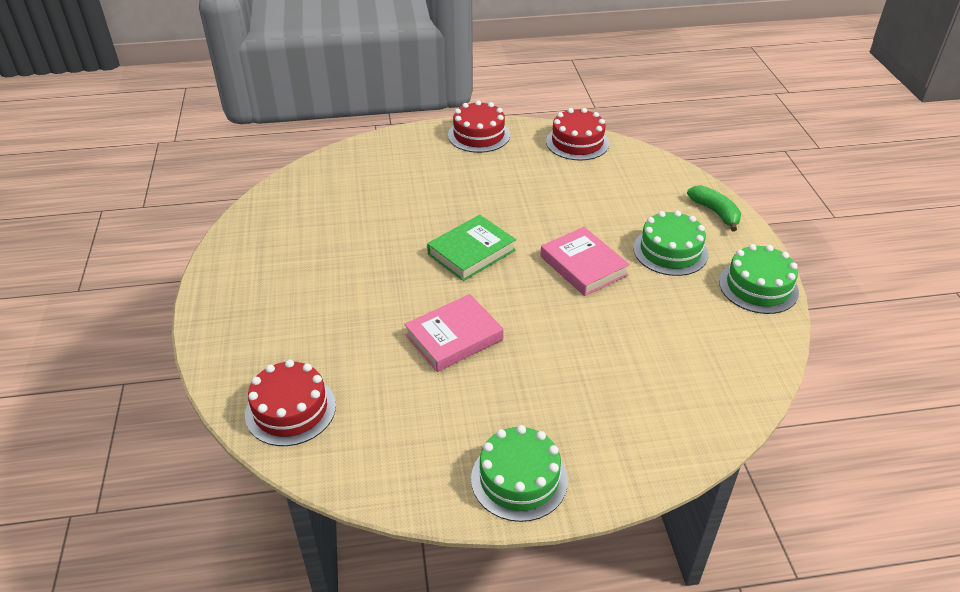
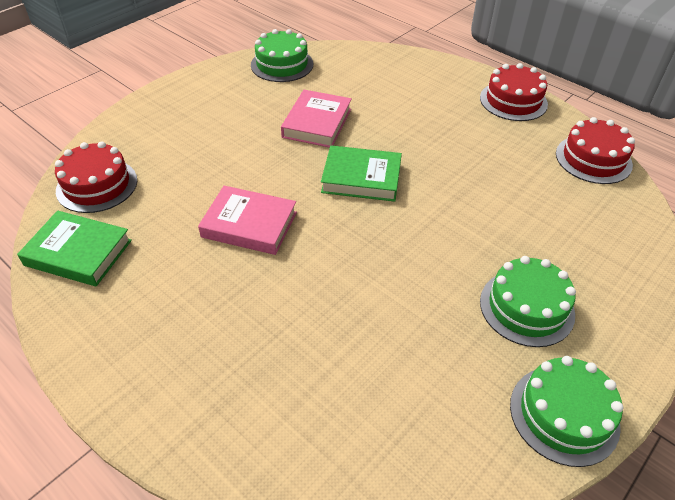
camera: 50 degrees right, 5 degrees up
(370, 458) = (78, 253): none -> green book
(519, 479) = (118, 356): green cake -> green cake (282, 64)
(583, 266) = (427, 255): pink book -> pink book (317, 123)
(715, 212) = (637, 313): green banana -> none

